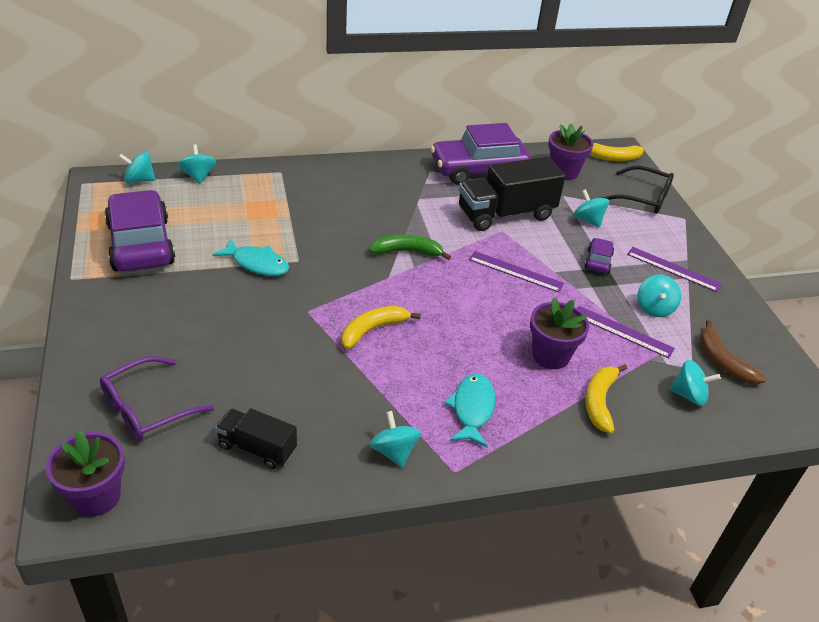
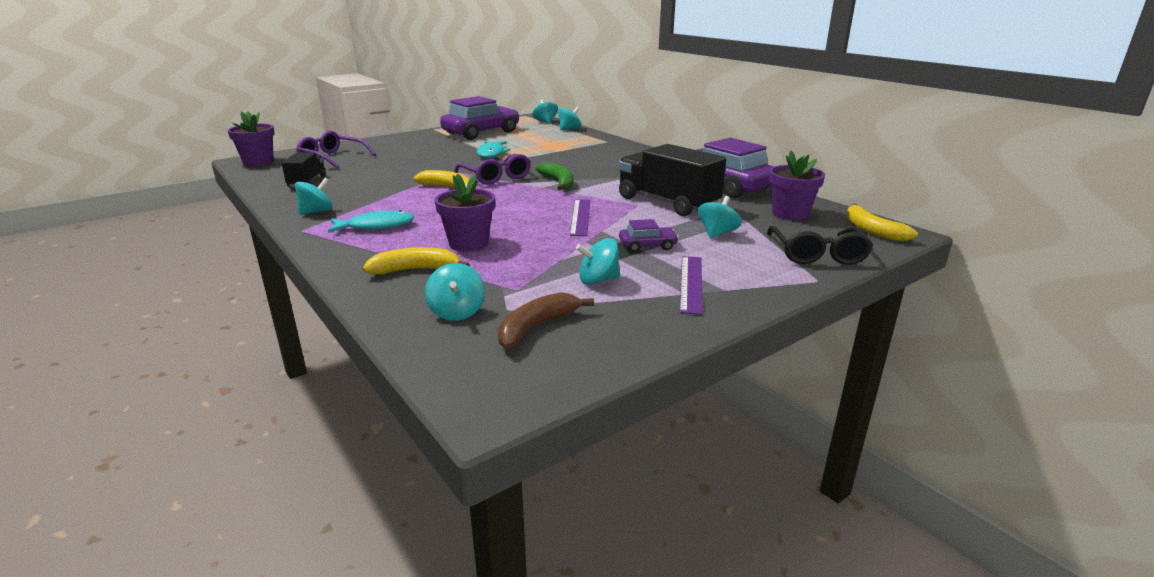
camera: 70 degrees right, 15 degrees down
(357, 286) = (496, 177): none -> purple glasses
(622, 331) = (537, 268): purple ruler -> none

